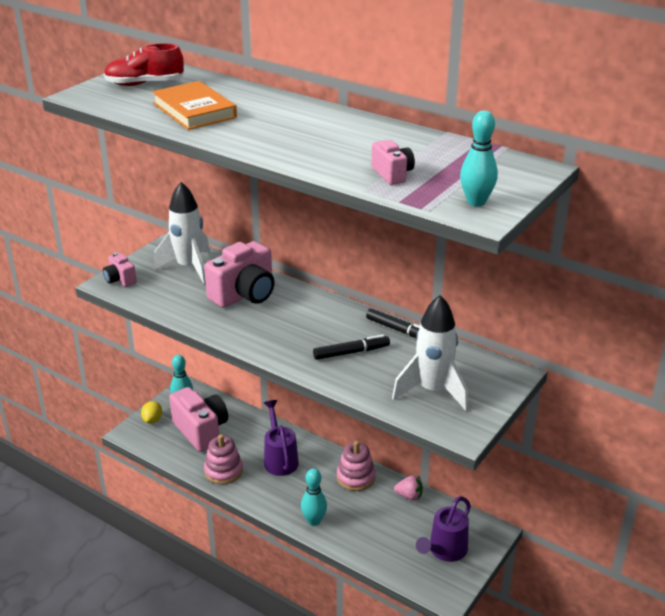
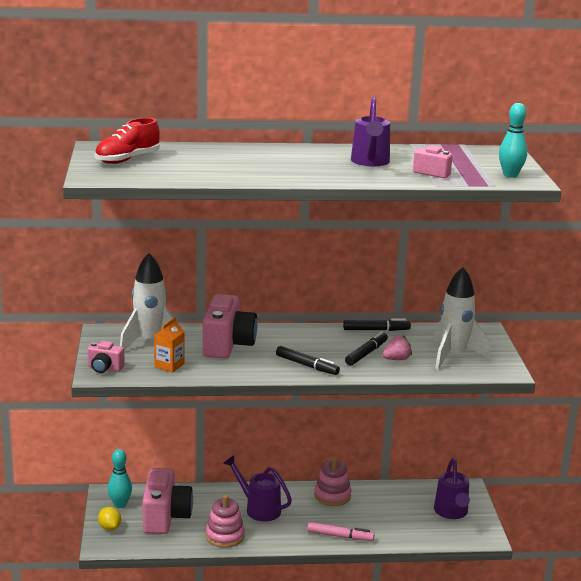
camera: 40 degrees left, 10 degrees down
(170, 296) = (169, 365): none -> orange carton
(194, 110) = (212, 167): orange book -> none
(201, 431) = (165, 517): pink camera -> pink camera turned 75 degrees clockwise
(278, 343) = (307, 365): none -> black marker
(314, 521) = (340, 536): turquoise bowling pin -> pink marker
(354, 143) = (370, 162): none -> purple watering can
(409, 496) = (385, 491): pink strawberry -> pink strawberry (396, 359)

